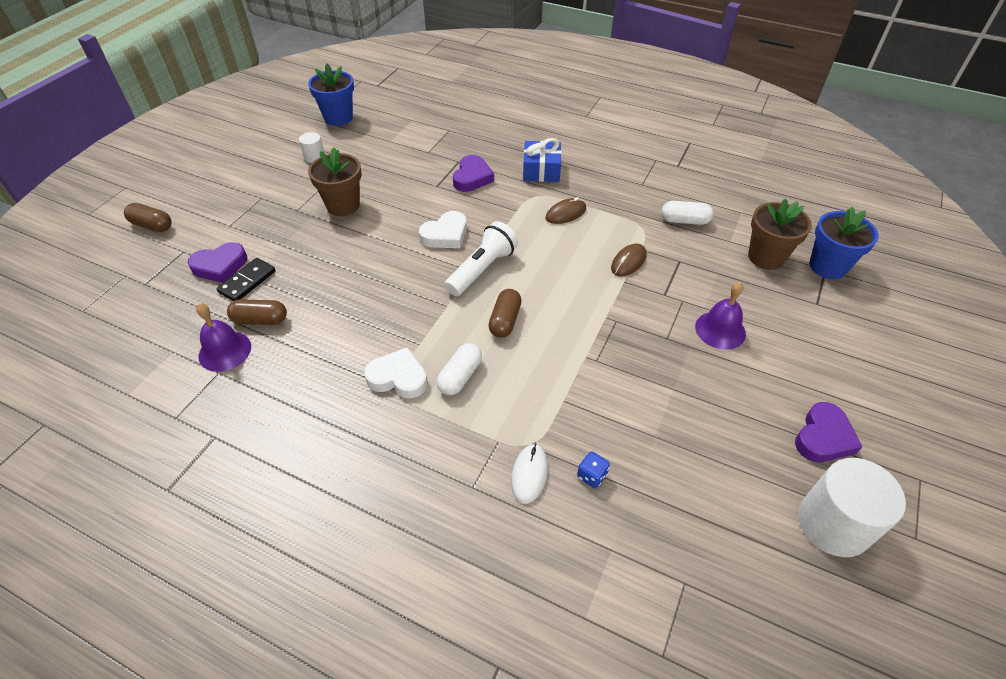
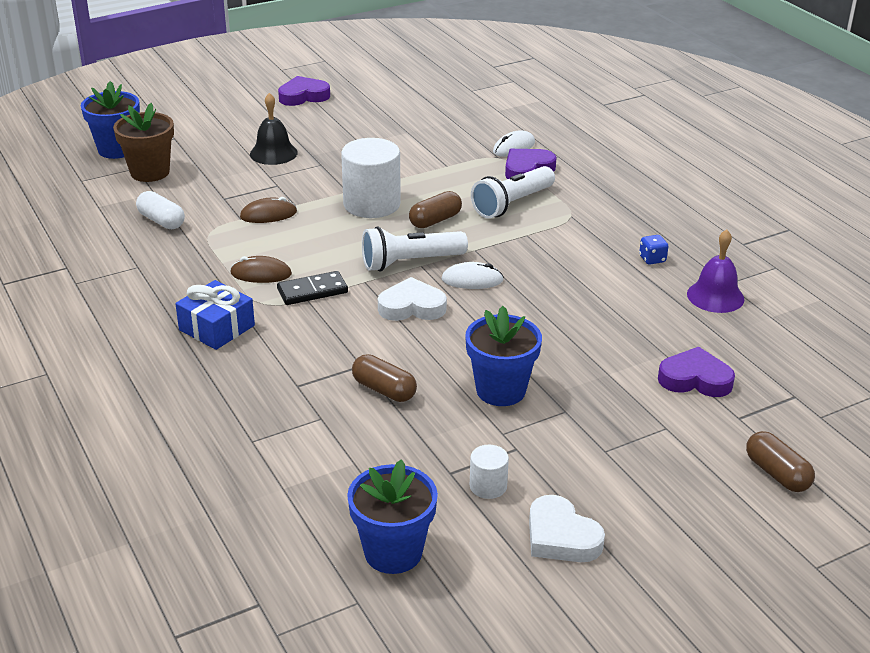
camera: 145 degrees left, 15 degrees down
(247, 282) = (668, 349): black domino -> black domino (312, 291)
(260, 320) = (669, 308): brown capsule -> brown capsule (384, 390)
(343, 205) = (501, 390): brown flower pot -> blue flower pot
(398, 377) = (564, 221): white heart -> white heart (561, 537)
(425, 275) = (472, 280): none -> white mouse
(460, 376) = (512, 204): white capsule -> white flashlight
(472, 177) = (307, 356): purple heart -> purple heart (527, 170)
(592, 476) = (473, 133): blue dice -> blue dice (652, 259)
(720, 330) = (273, 153): purple bell -> black bell
(833, 524) = (359, 76): white cylinder -> white cylinder (371, 204)

